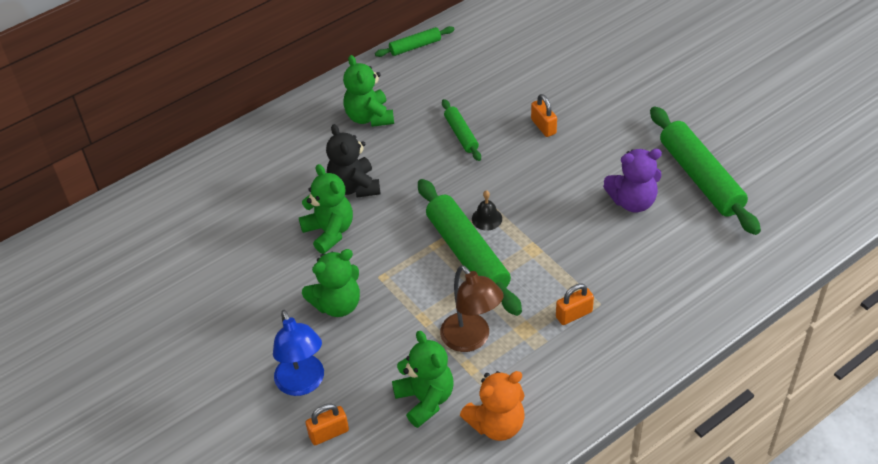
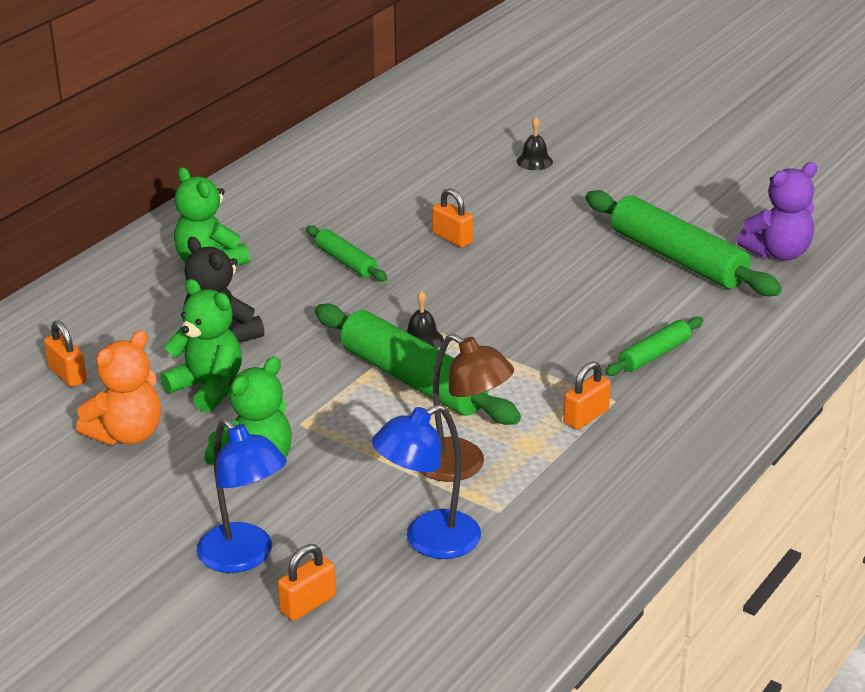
camera: 20 degrees left, 15 degrees down
(244, 200) = (67, 375): none -> orange padlock
(415, 46) = (240, 183): green rolling pin -> green rolling pin (654, 354)
(425, 399) = (429, 541): green teddy bear -> blue lamp
(496, 424) = (540, 548): orange teddy bear -> orange teddy bear (127, 434)
(631, 61) = (534, 161): none -> black bell
(632, 201) = (604, 294): purple teddy bear -> purple teddy bear (778, 253)

